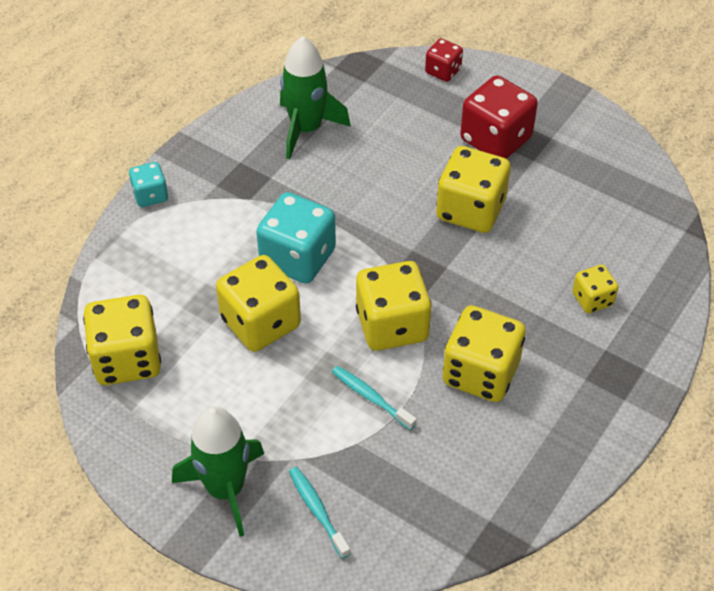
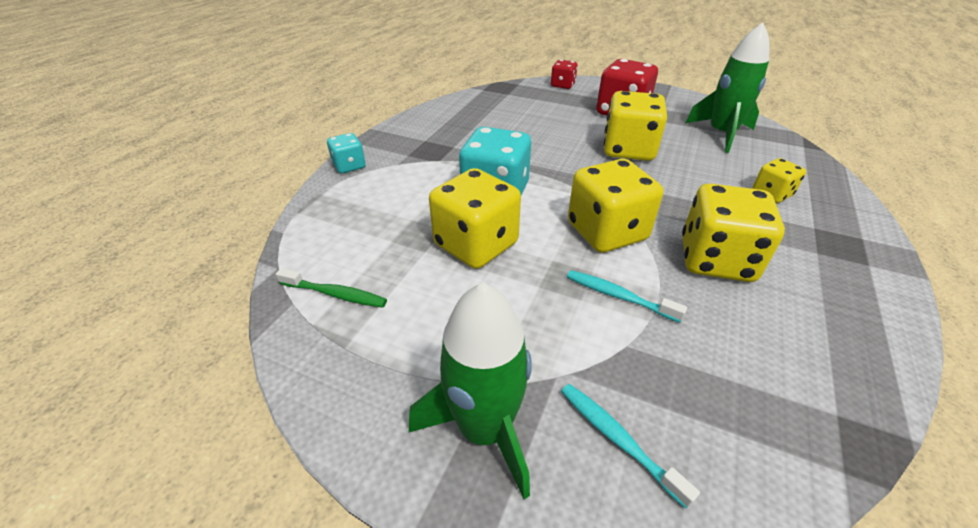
camera: 10 degrees left, 10 degrees down
(127, 359) = (335, 294): yellow dice -> green toothbrush
(306, 129) = (474, 119): green rocket -> green rocket (721, 134)

